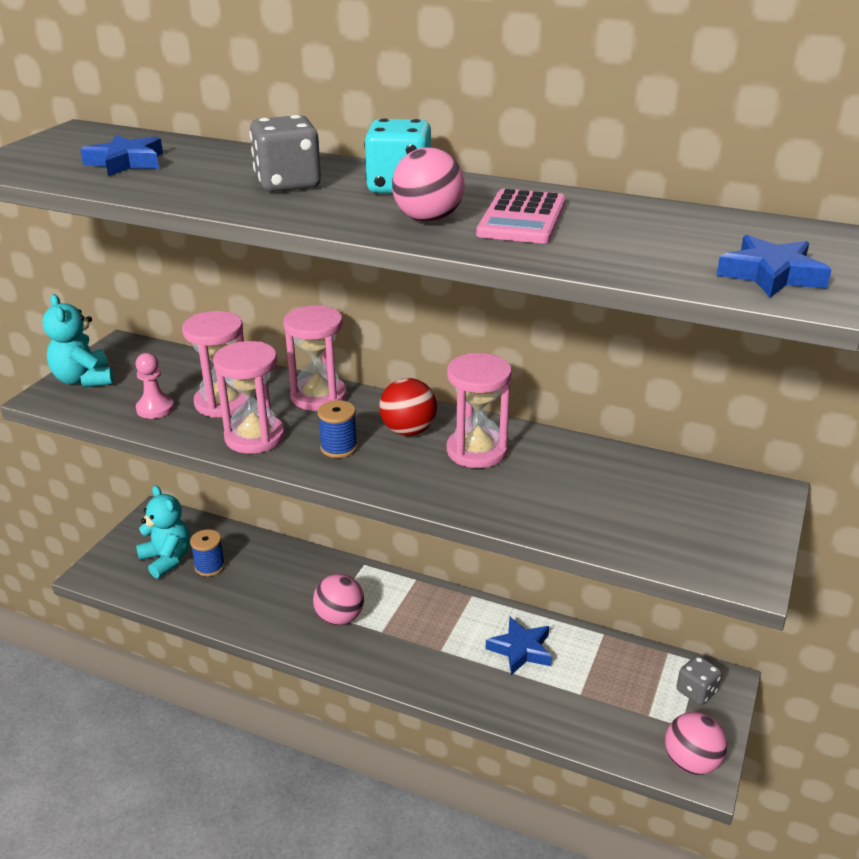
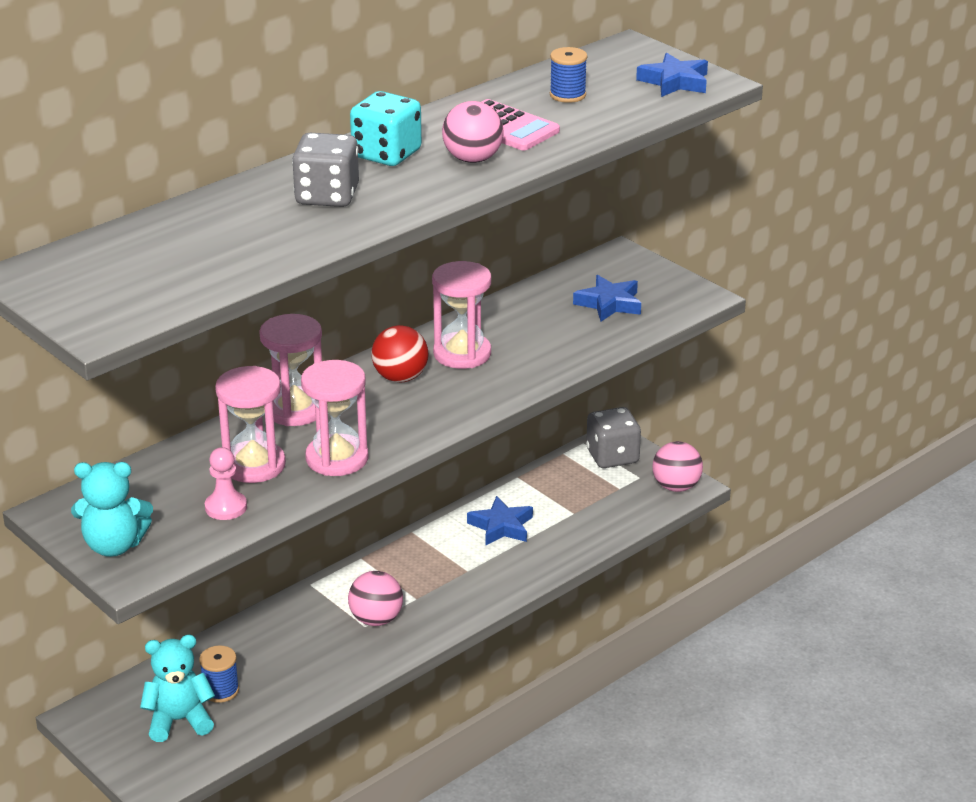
camera: 65 degrees left, 0 degrees up
(126, 162) = (177, 259): blue star -> blue star (609, 303)
(339, 447) = (396, 418): blue spool -> blue spool (567, 95)
(696, 691) = (612, 456): grey dice -> grey dice, size x1.57

